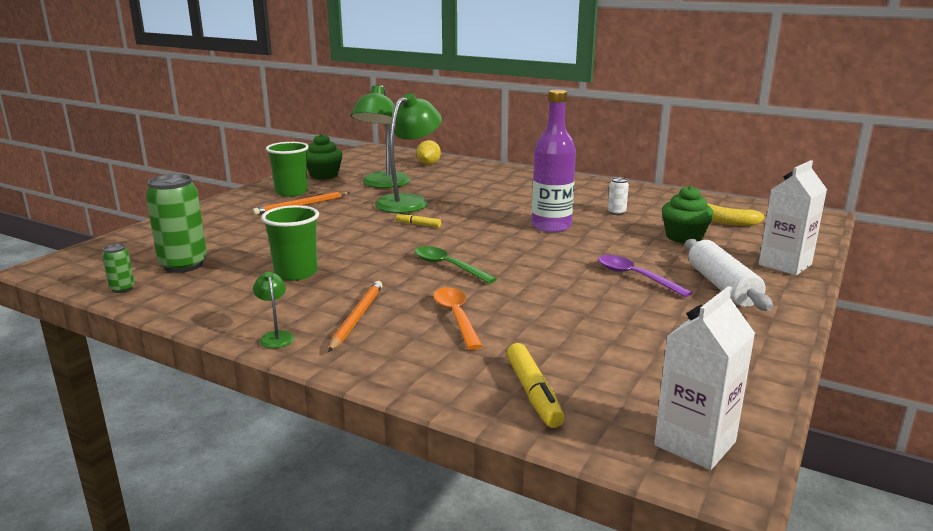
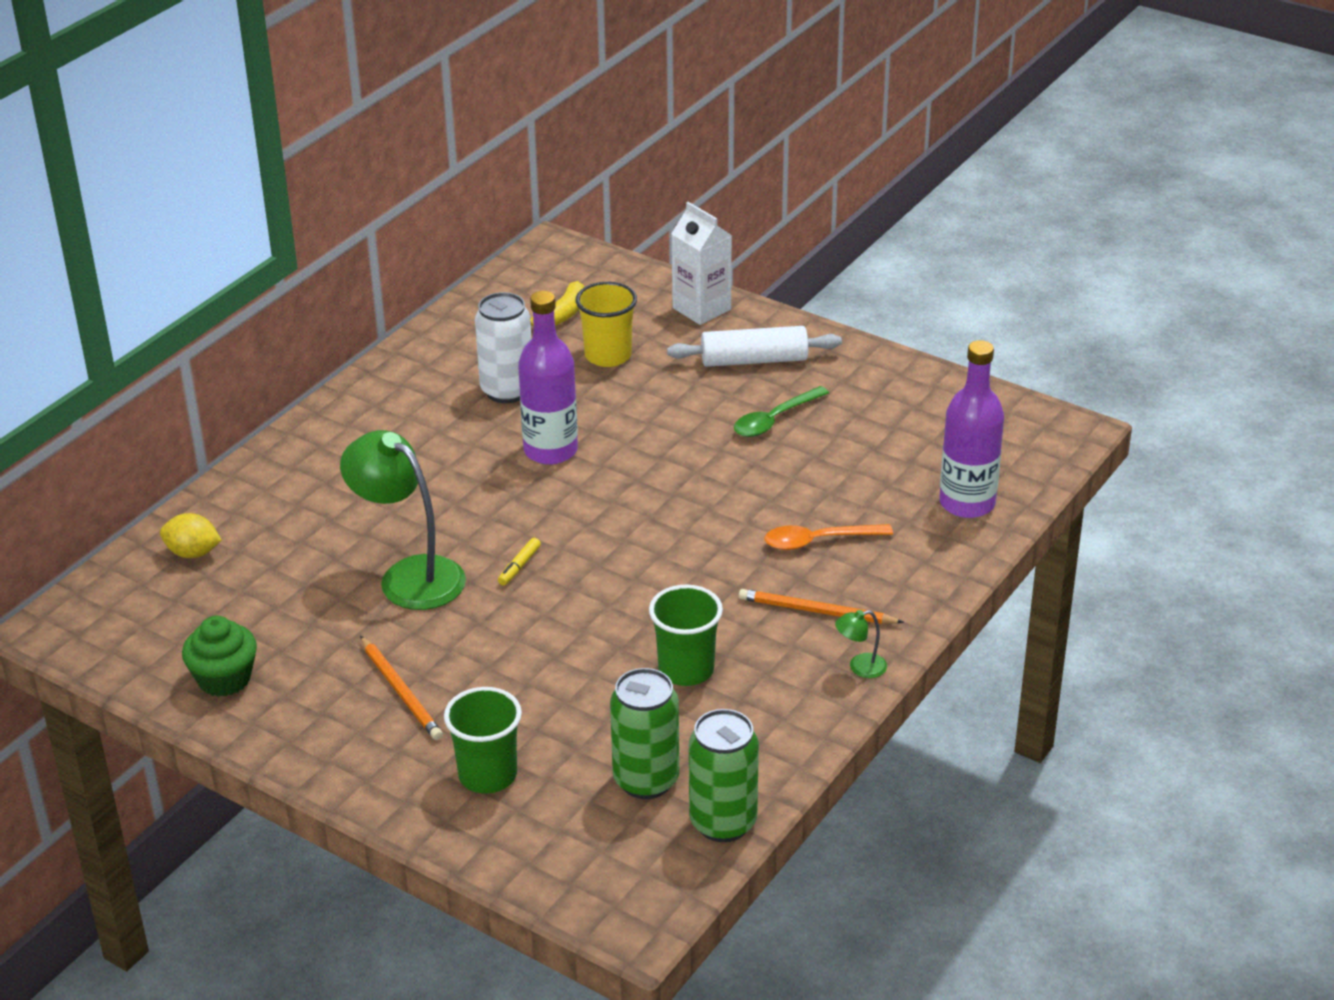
camera: 85 degrees left, 15 degrees up
(122, 289) = (723, 822): green can -> green can, size x2.13
(291, 192) = (322, 710): green cup -> green cup (487, 775)
(383, 184) = (306, 605): green lamp -> none
(448, 266) = (679, 543): green spoon -> green spoon (774, 420)
(533, 393) = (967, 503): yellow marker -> purple bottle
(616, 213) = (507, 391): white can -> white can, size x2.13
(635, 277) = (724, 411): purple spoon -> none
(684, 237) = (608, 355): green cupcake -> yellow cup
(695, 443) = (1034, 434): white carton -> none

